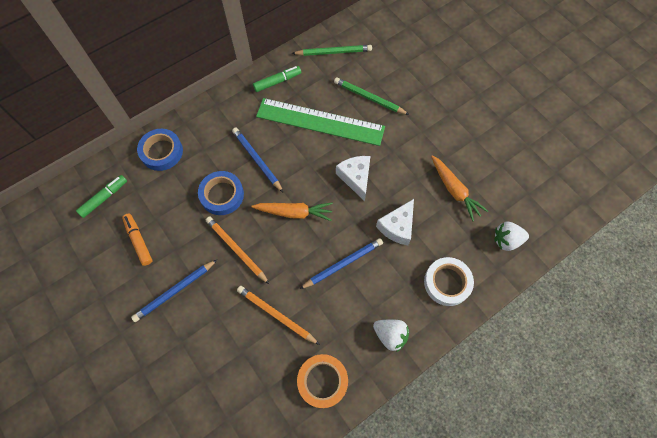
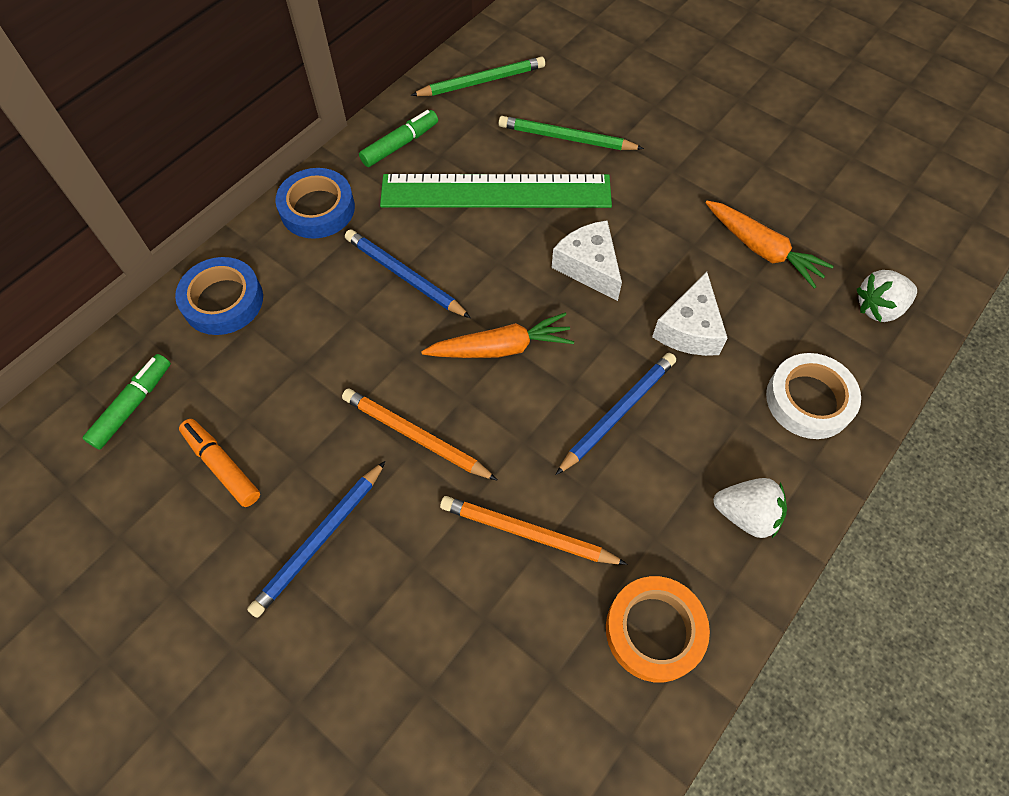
camera: 15 degrees left, 5 degrees down
(222, 195) = (358, 348): blue tape -> blue tape (317, 209)

